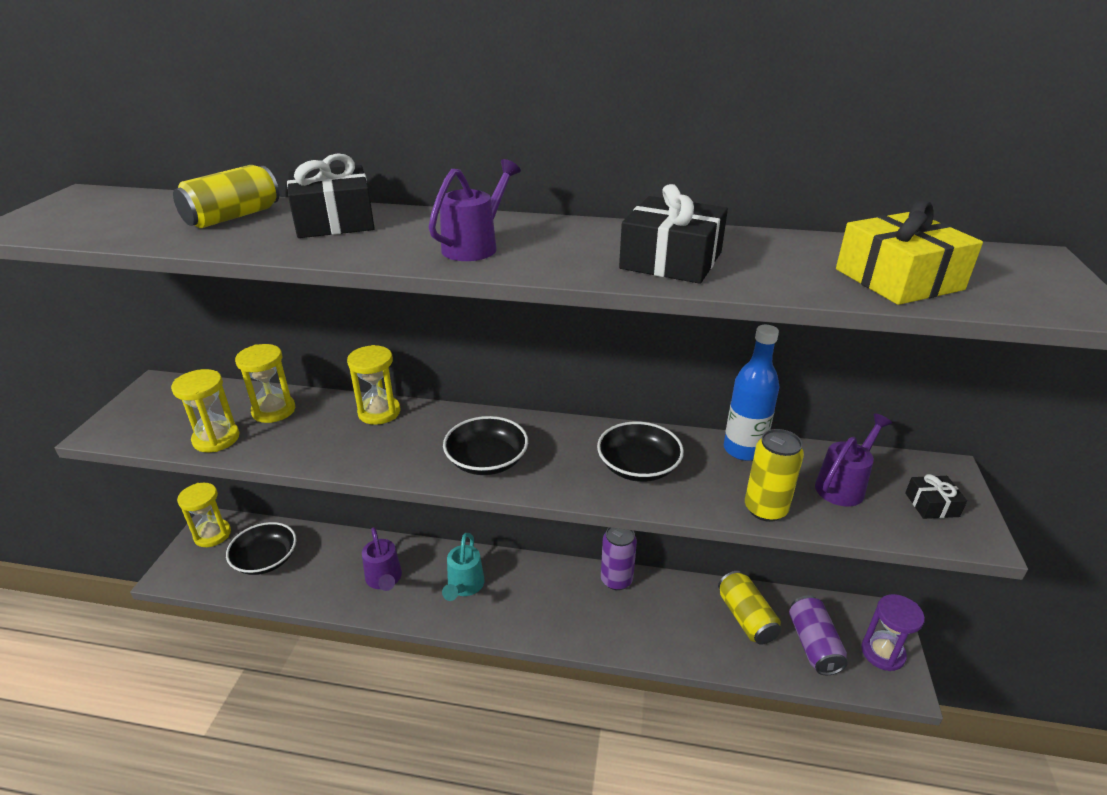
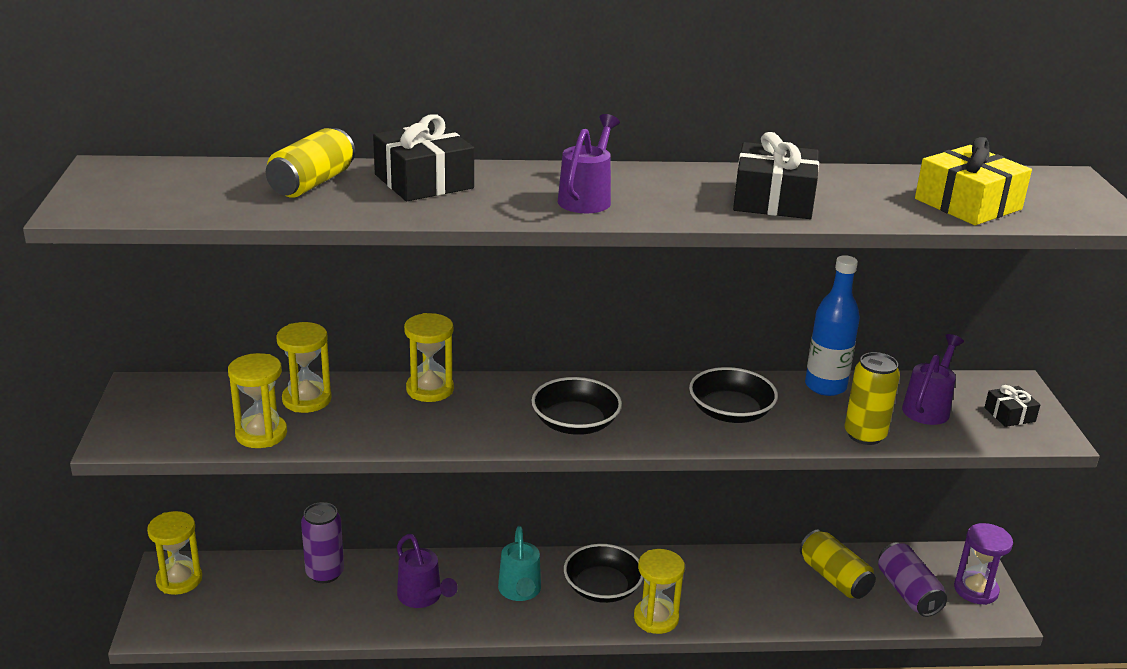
camera: 15 degrees left, 5 degrees down
(266, 559) = (265, 596): black bowl -> black bowl (602, 588)
(569, 633) = (656, 618): none -> yellow hourglass
(616, 580) = (687, 562): purple can -> purple can (325, 573)

